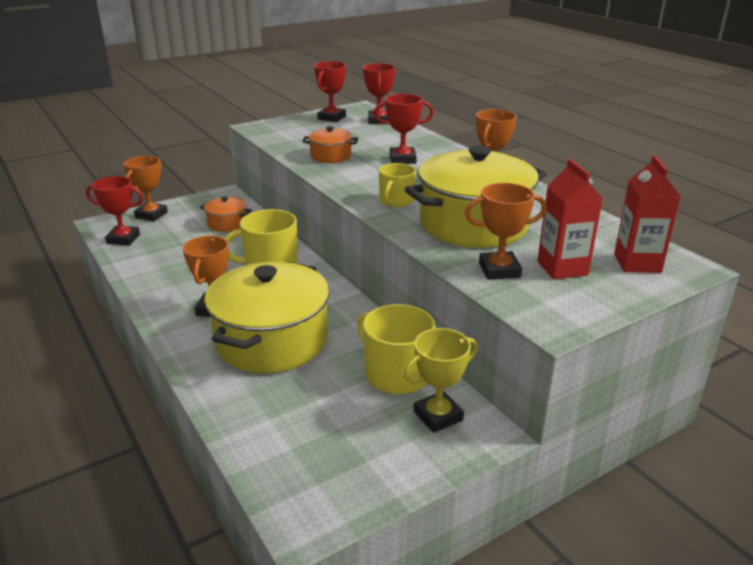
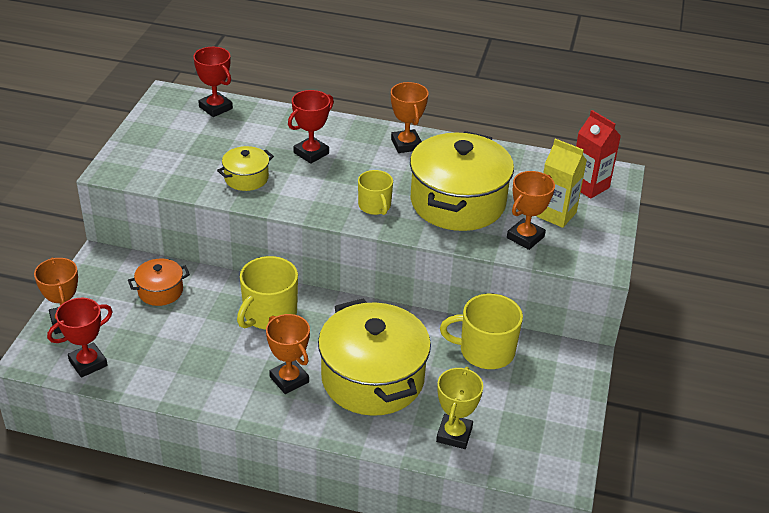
camera: 45 degrees left, 10 degrees up
(331, 118) = (164, 123): red trophy -> none
(331, 156) = (246, 178): orange pot -> yellow pot
(438, 416) = (545, 364): yellow trophy -> yellow trophy (454, 434)
(562, 268) = (556, 214): red carton -> yellow carton

